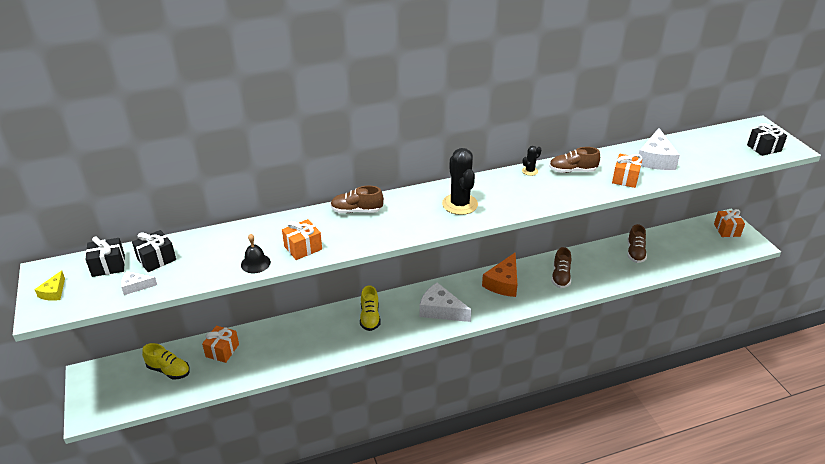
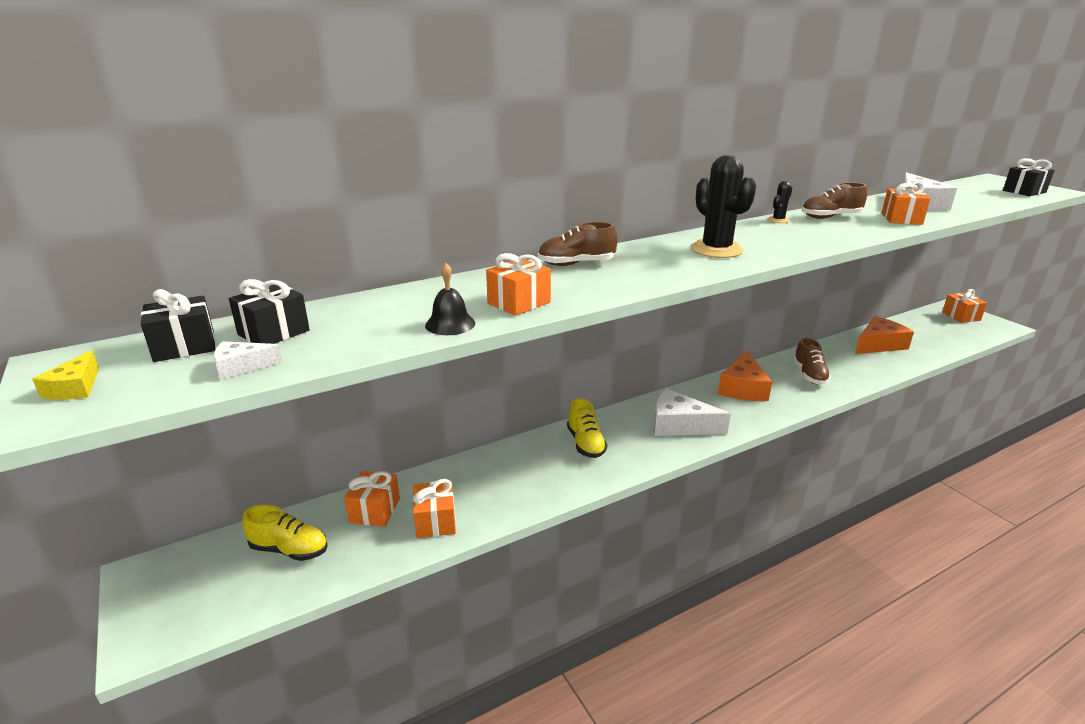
camera: 10 degrees left, 10 degrees down
(256, 363) = (435, 521): none -> orange gift
(635, 253) = (878, 344): brown shoe -> orange cheese

